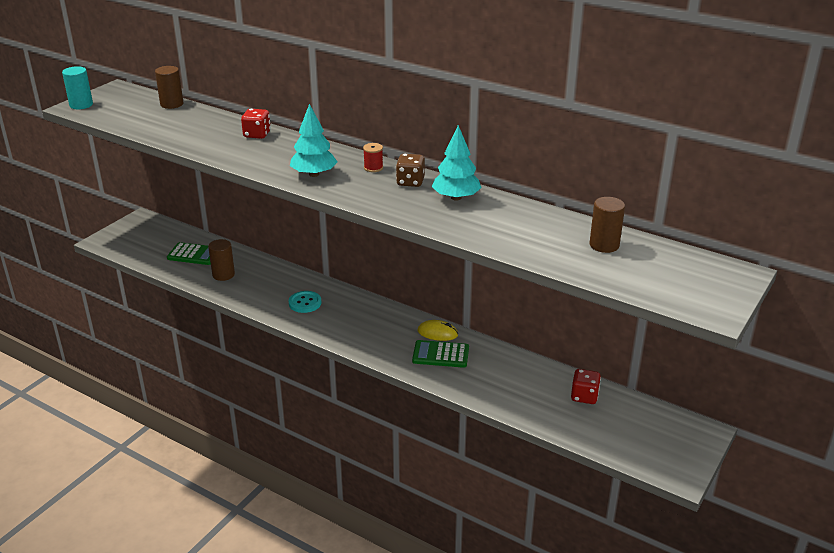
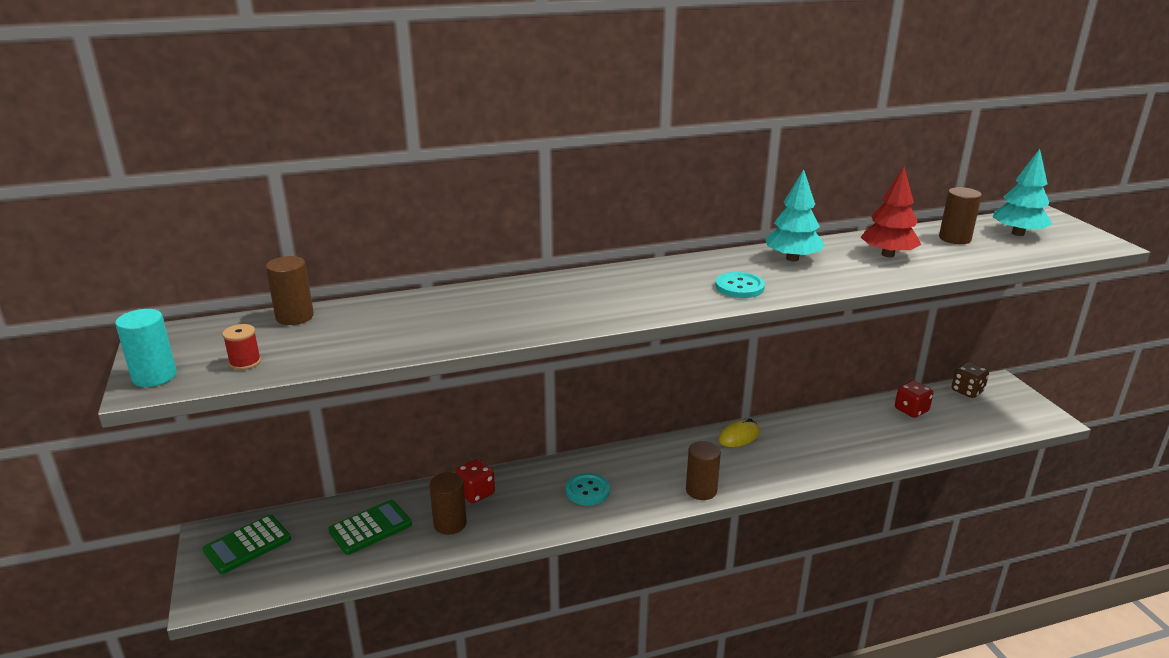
camera: 50 degrees left, 5 degrees down
(257, 134) = (486, 297): red dice -> red dice (476, 493)
(314, 174) = (641, 301): turquoise tree -> turquoise tree (1017, 233)
(356, 342) = (701, 490): none -> brown cylinder
(373, 168) = (671, 270): red spool -> red spool (245, 362)
(379, 195) = (739, 287): none -> turquoise button
(410, 182) = (730, 265): brown dice -> brown dice (967, 391)
(440, 355) = (777, 451): green calculator -> green calculator (247, 545)
(522, 227) = (887, 254): none -> red tree

